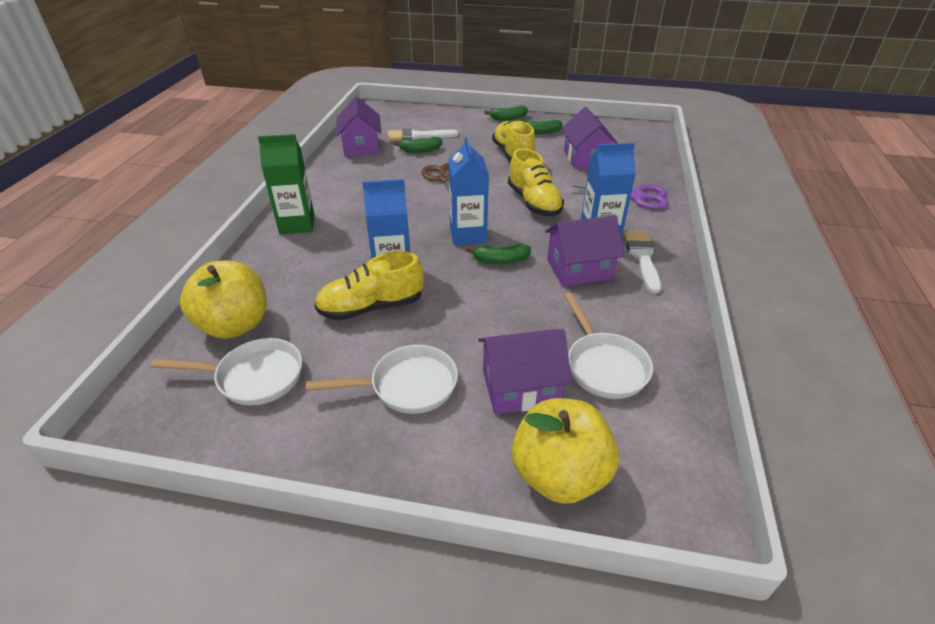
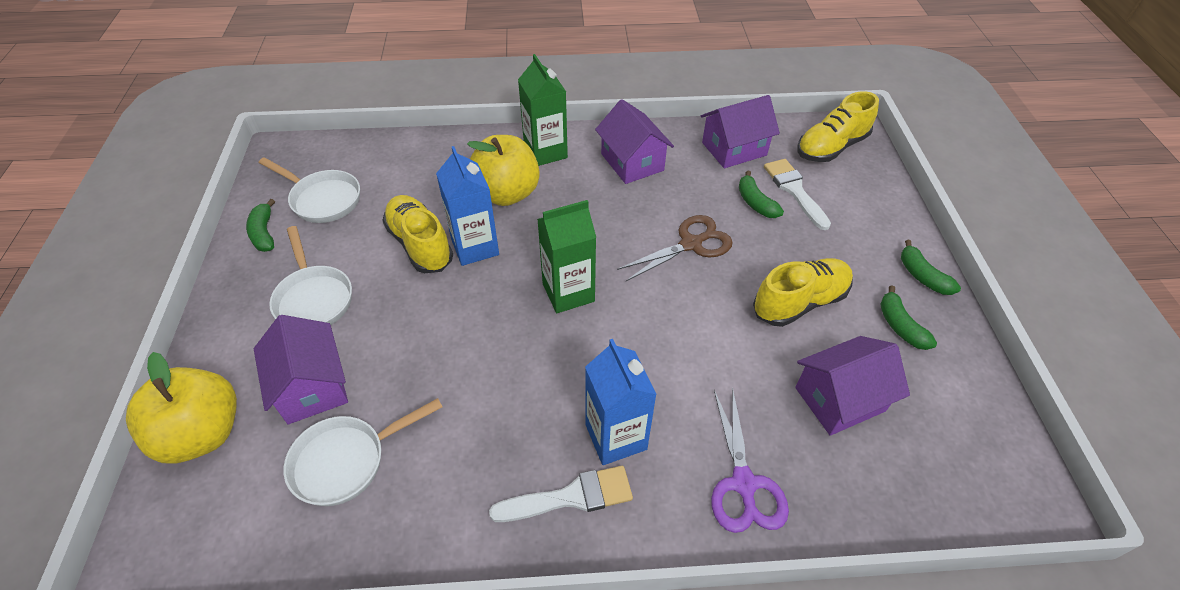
camera: 75 degrees right, 10 degrees up
(235, 325) = (385, 166): yellow apple -> yellow apple (506, 194)
(254, 377) = (323, 199): white pan -> white pan turned 45 degrees counterclockwise
(468, 235) = (568, 292): blue carton -> green carton
(501, 260) = (523, 334): green banana -> green banana (264, 233)
(534, 202) = (670, 348): yellow shoe -> yellow shoe (831, 147)
(579, 269) = (524, 419): purple house -> purple house (632, 162)

